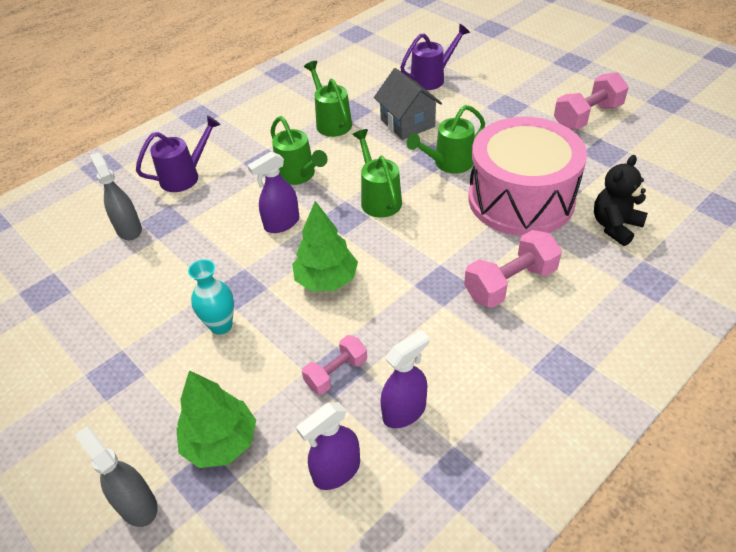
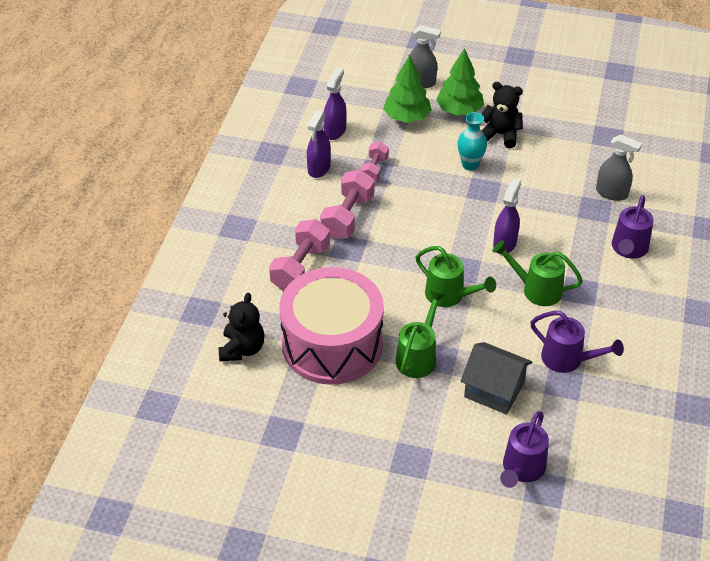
camera: 145 degrees right, 0 degrees up
(143, 351) = (500, 135): none -> black teddy bear
(326, 280) = (431, 218): green tree -> green tree (459, 110)
(331, 122) = (568, 360): green watering can -> purple watering can
(587, 117) = (319, 478): pink dumbbell -> pink dumbbell (347, 217)

